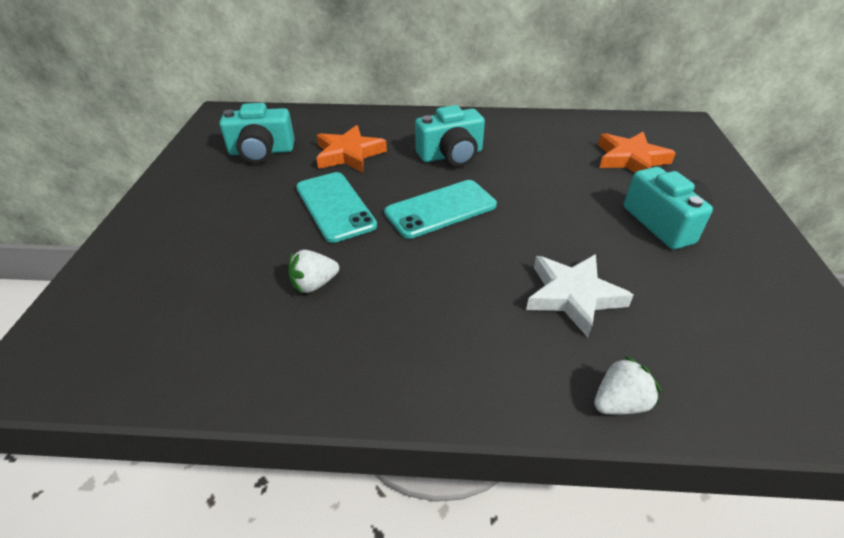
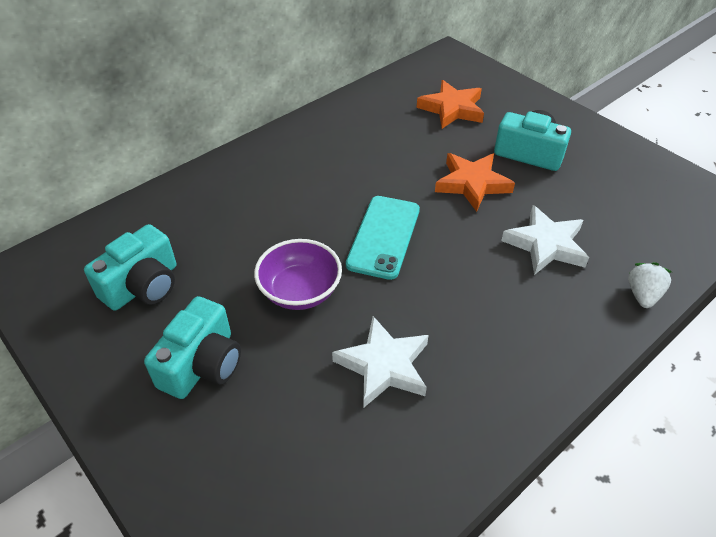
camera: 45 degrees left, 5 degrees up
(314, 284) = (384, 366): white strawberry -> white star
(335, 206) = (300, 291): turquoise phone -> purple bowl
(349, 154) = (235, 234): orange star -> orange star (472, 184)
(451, 155) = (324, 181): turquoise camera -> turquoise camera (202, 364)

